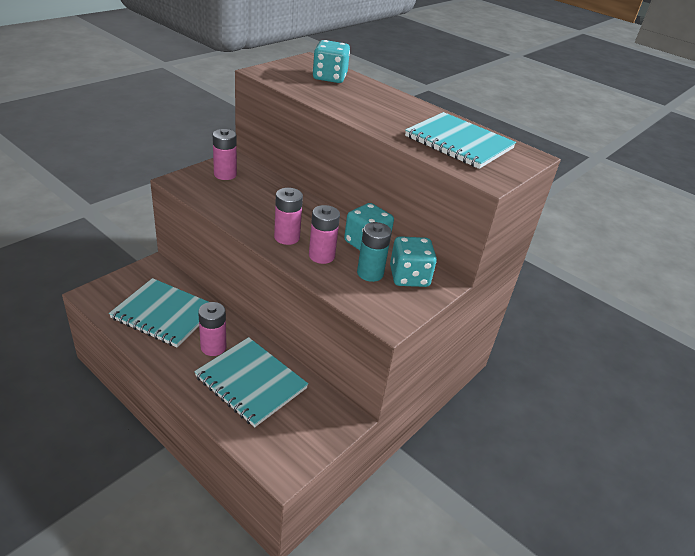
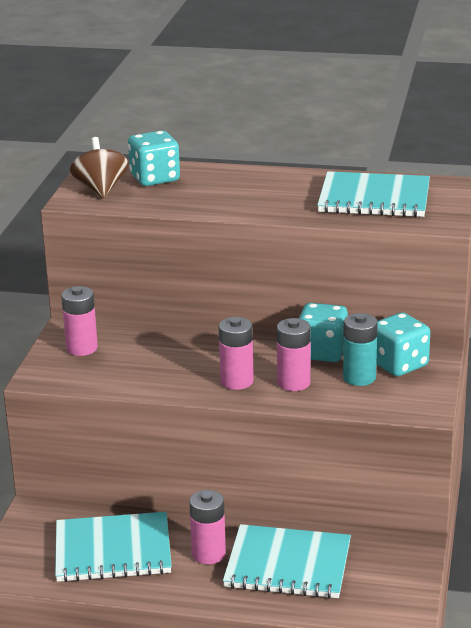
camera: 25 degrees left, 10 degrees down
(287, 71) = (100, 189): none -> brown spinning top

